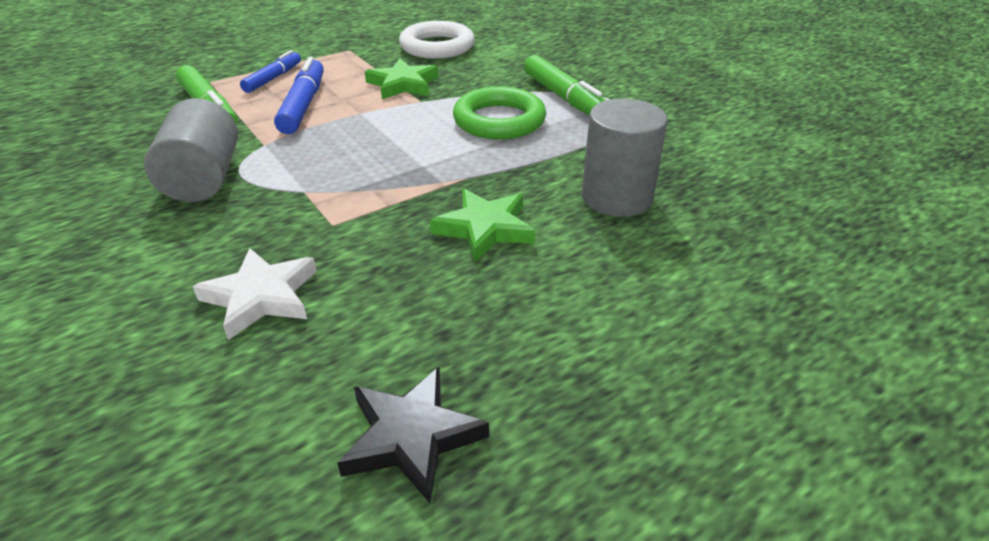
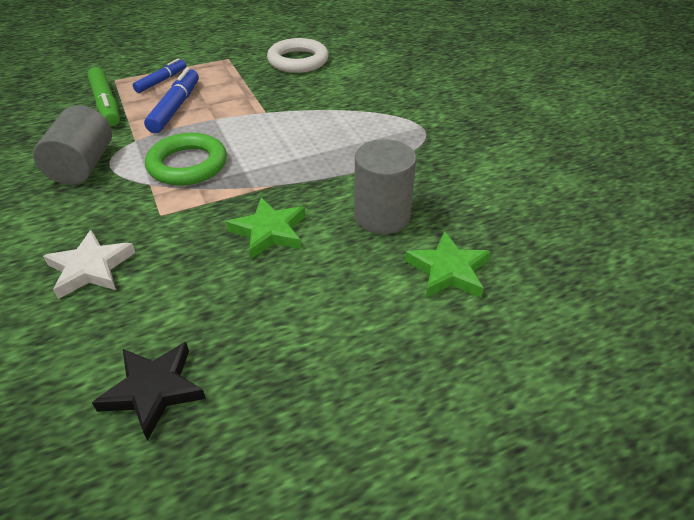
camera: 10 degrees right, 5 degrees up
(403, 84) = (257, 95): green star -> green star (448, 270)
(499, 120) = (319, 136): green ring -> green ring (187, 165)
(564, 98) = (380, 119): green marker -> none

